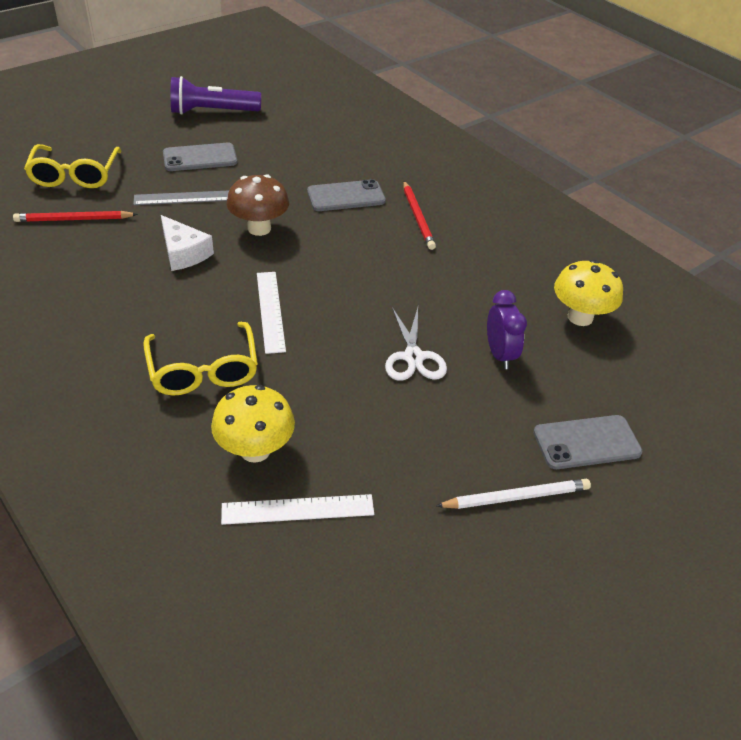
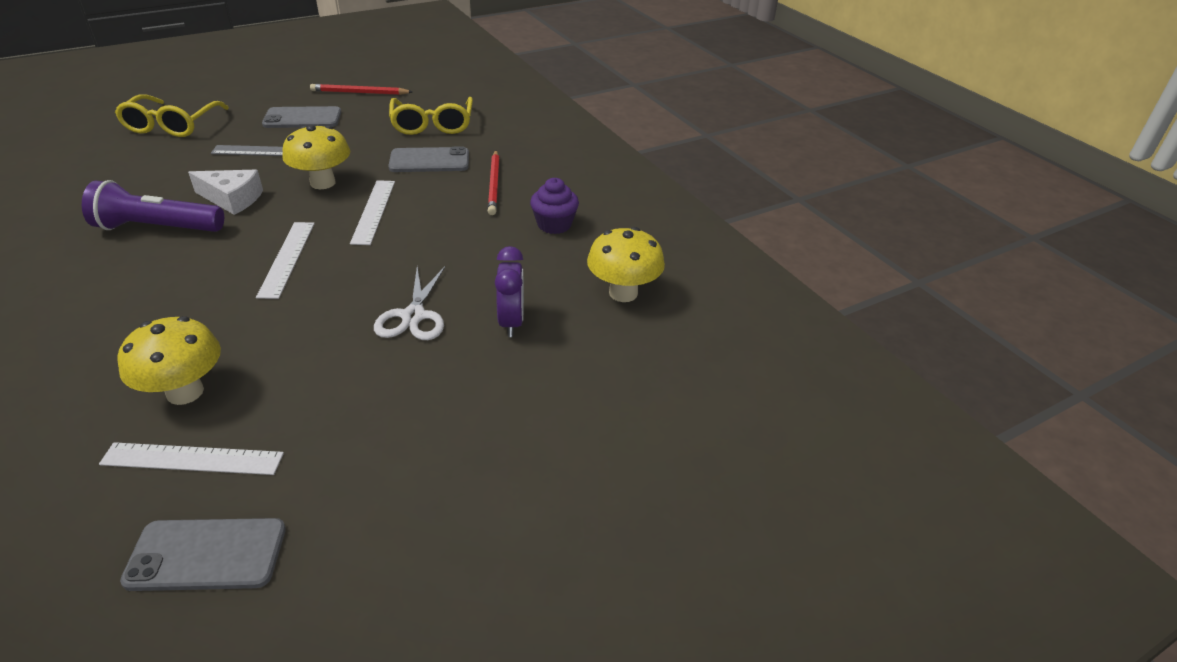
camera: 10 degrees right, 5 degrees down
(74, 219) = (144, 162): red pencil -> red pencil (359, 93)
(183, 253) = (232, 199): white cheese -> white cheese turned 45 degrees counterclockwise
(203, 370) = (181, 308): yellow glasses -> yellow glasses (432, 124)
(212, 112) = (340, 81): purple flashlight -> purple flashlight (157, 228)
(259, 228) = (323, 183): brown mushroom -> yellow mushroom
(323, 255) = (374, 211): none -> white ruler
(490, 254) = (554, 224): none -> purple cupcake
(516, 497) = (450, 474): white pencil -> none
(586, 442) = (564, 423): grey phone -> grey phone (207, 554)

